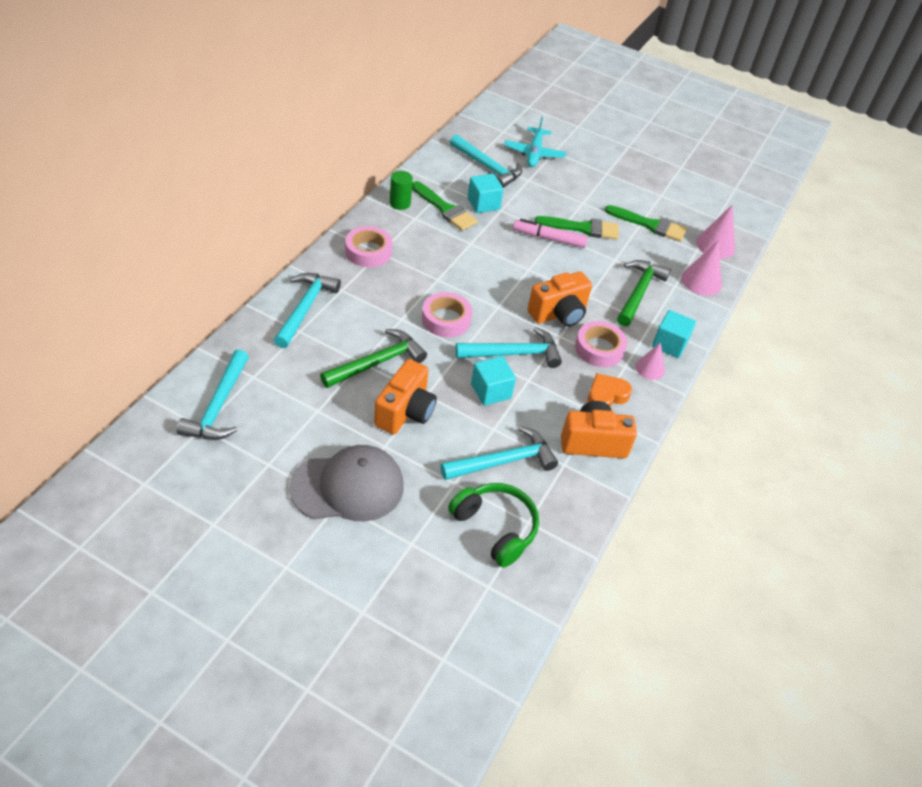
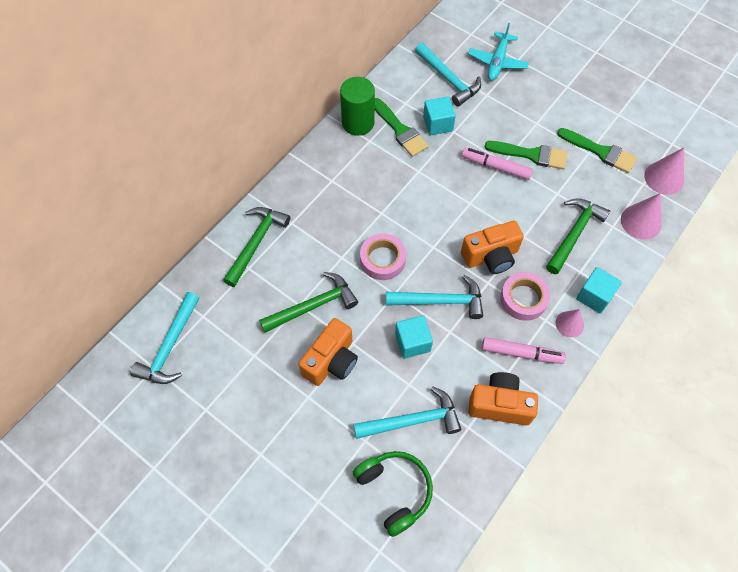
camera: 15 degrees right, 15 degrees up
(305, 308) = (256, 243): turquoise hammer -> green hammer
(348, 487) = (270, 438): grey cap -> none
(368, 251) = (321, 179): pink tape -> none
(400, 203) = (358, 123): green cylinder -> green cylinder, size x1.63
(606, 395) = (521, 353): orange heart -> pink marker

